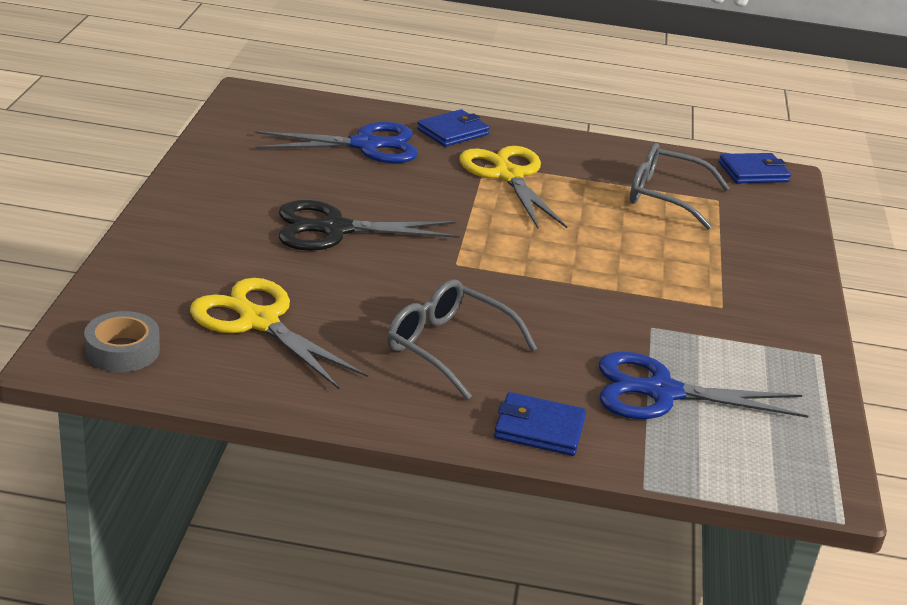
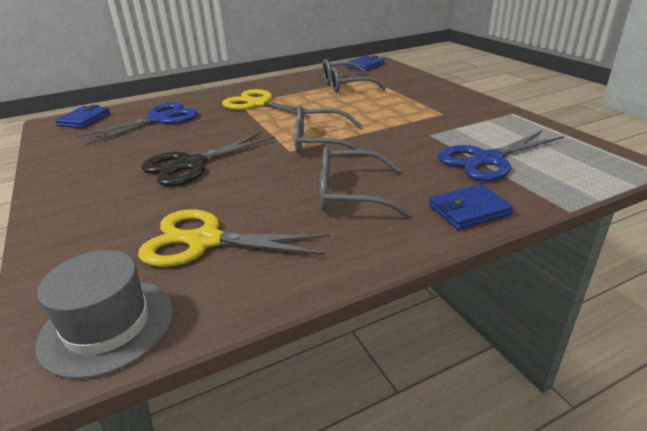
camera: 30 degrees left, 0 degrees up
(122, 351) = (107, 326): grey tape -> grey hat
(452, 132) = (203, 98): blue wallet -> blue wallet (84, 120)
(505, 270) = (320, 142): none -> grey glasses

